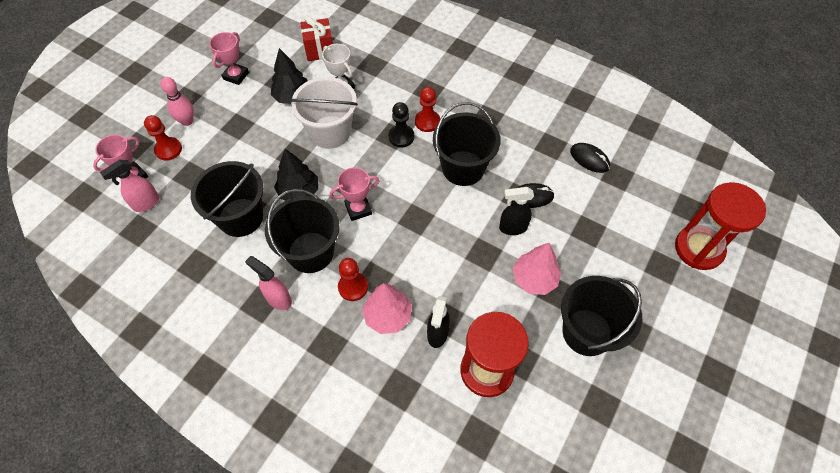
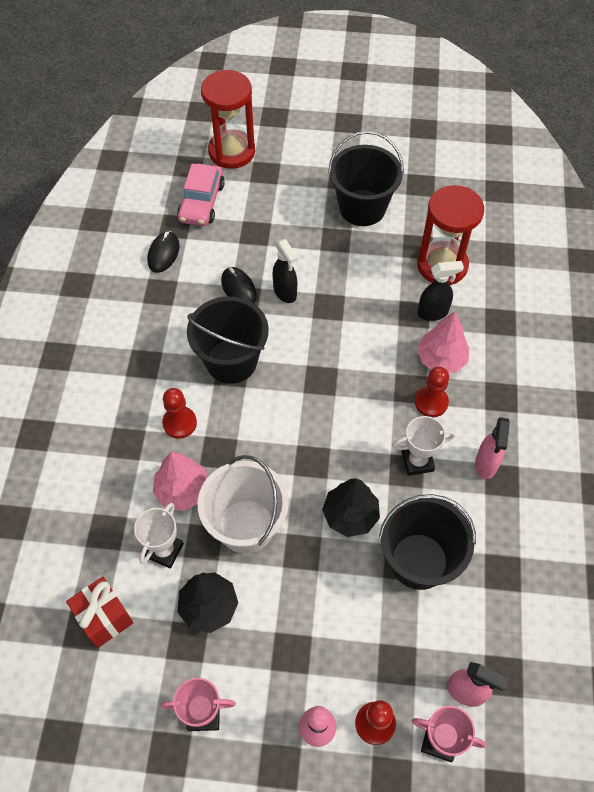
camera: 115 degrees left, 0 degrees up
(310, 252) = (417, 461): black bucket -> white trophy
(358, 209) = (339, 441): pink trophy -> none
(401, 137) = (216, 441): black pawn -> none
(534, 279) = (332, 258): pink tree -> pink tree (182, 490)
(639, 203) = (202, 202): none -> pink car

